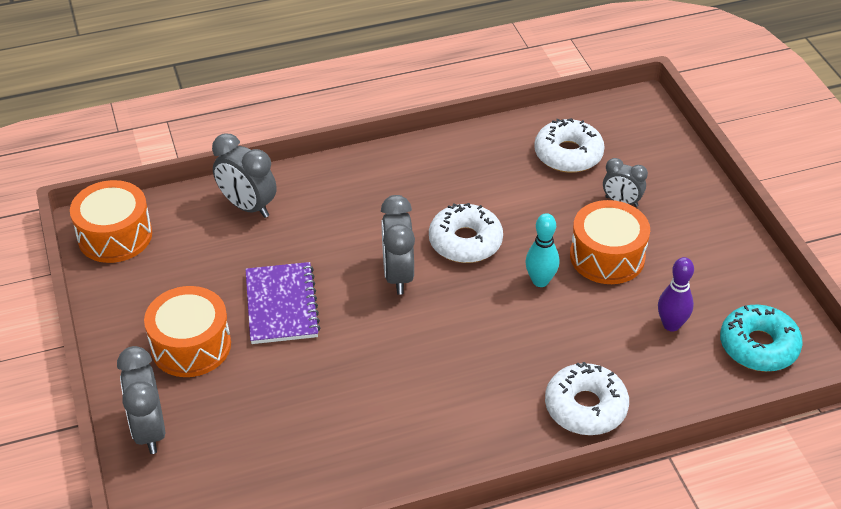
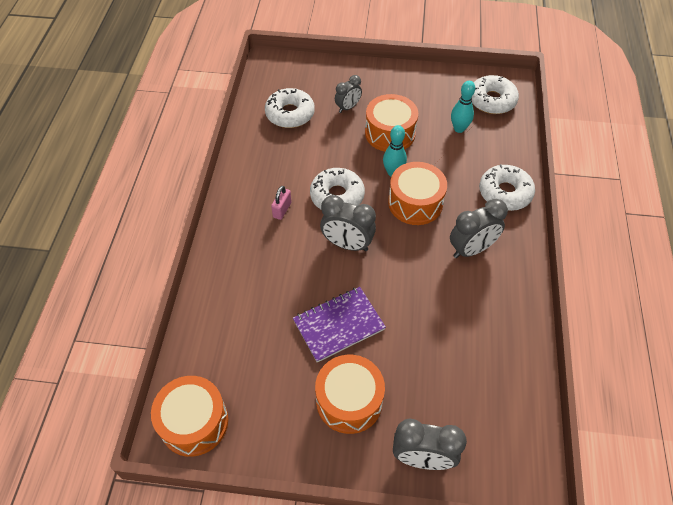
camera: 65 degrees left, 10 degrees up
(248, 206) = (221, 313): grey clock -> grey clock (471, 249)
(281, 305) = (338, 325): purple notebook -> purple notebook turned 45 degrees counterclockwise
(413, 202) = (282, 210): none -> pink padlock
(504, 318) = (415, 203): none -> orange drum
(671, 325) = (459, 129): purple bowling pin -> turquoise bowling pin
(758, 346) = (492, 100): turquoise donut -> white donut

